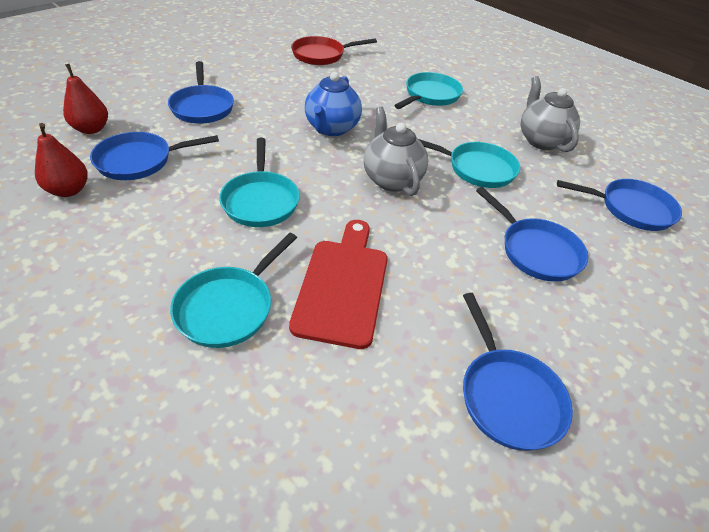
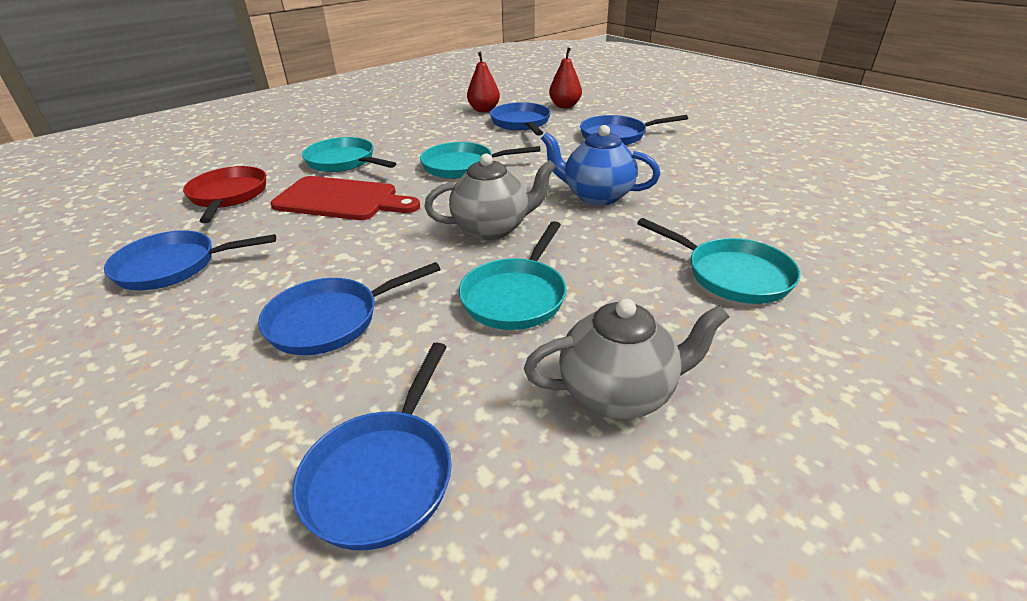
camera: 100 degrees right, 10 degrees down
(321, 55) = (802, 189): red pan -> red pan (228, 196)

